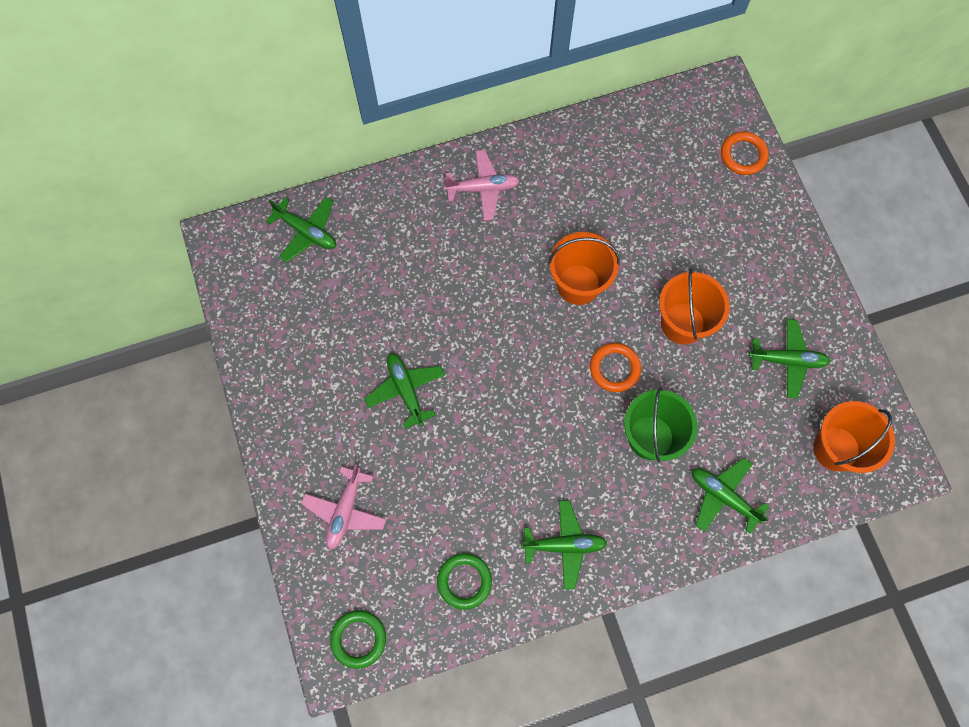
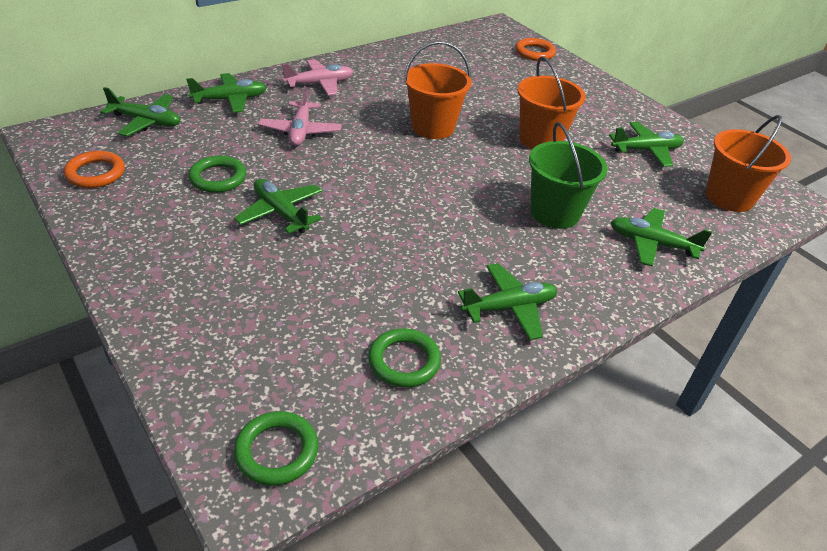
camera: 20 degrees left, 30 degrees down
(345, 511) = (229, 321): pink plane -> pink plane (300, 131)
(360, 331) = (218, 178): none -> green ring
(389, 205) = (230, 100): none -> green plane
(614, 368) = (494, 173): orange ring -> orange ring (95, 173)

